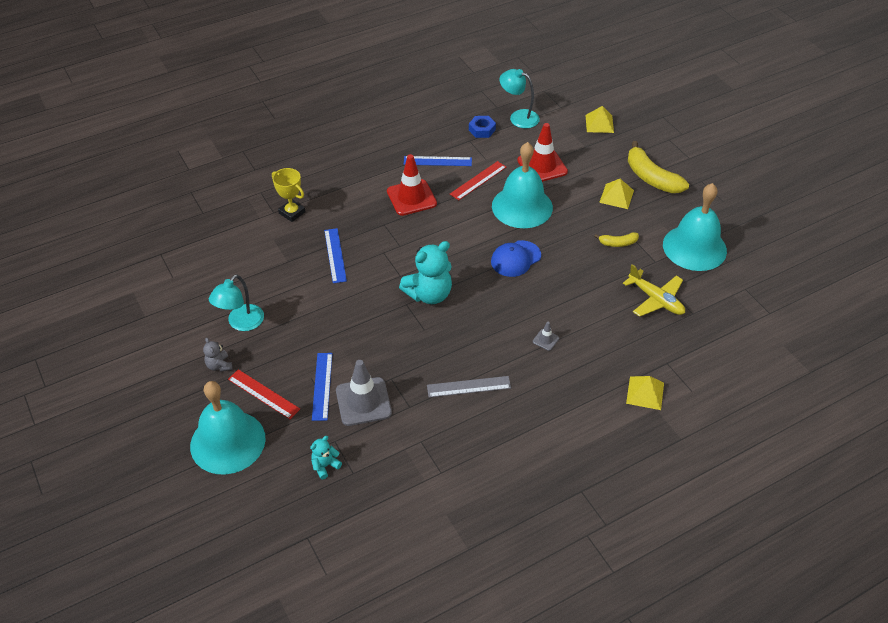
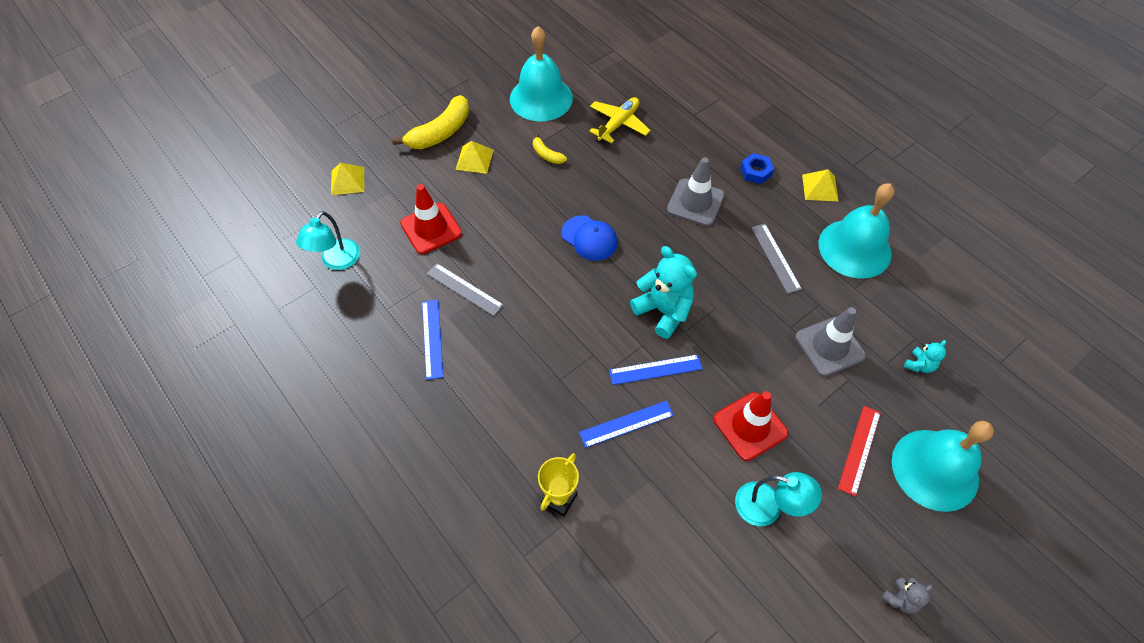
camera: 100 degrees left, 10 degrees up
(219, 365) = (840, 513): grey teddy bear -> grey teddy bear (900, 599)
(322, 386) = (825, 391): blue ruler -> blue ruler (655, 369)
(325, 466) = (919, 365): turquoise teddy bear -> turquoise teddy bear turned 90 degrees counterclockwise
(411, 197) = (506, 356): red traffic cone -> red traffic cone (750, 426)
(478, 180) = (464, 289): red ruler -> grey ruler
(482, 130) = (365, 298): blue nut -> blue nut (756, 172)
(522, 206) = (504, 241): turquoise bell -> turquoise bell (854, 248)
(545, 340) = (695, 202): grey traffic cone -> grey traffic cone, size x2.26
(618, 243) = (547, 155): yellow banana -> yellow banana turned 150 degrees clockwise
(645, 393) = (733, 128): yellow pyramid -> yellow pyramid (820, 187)

